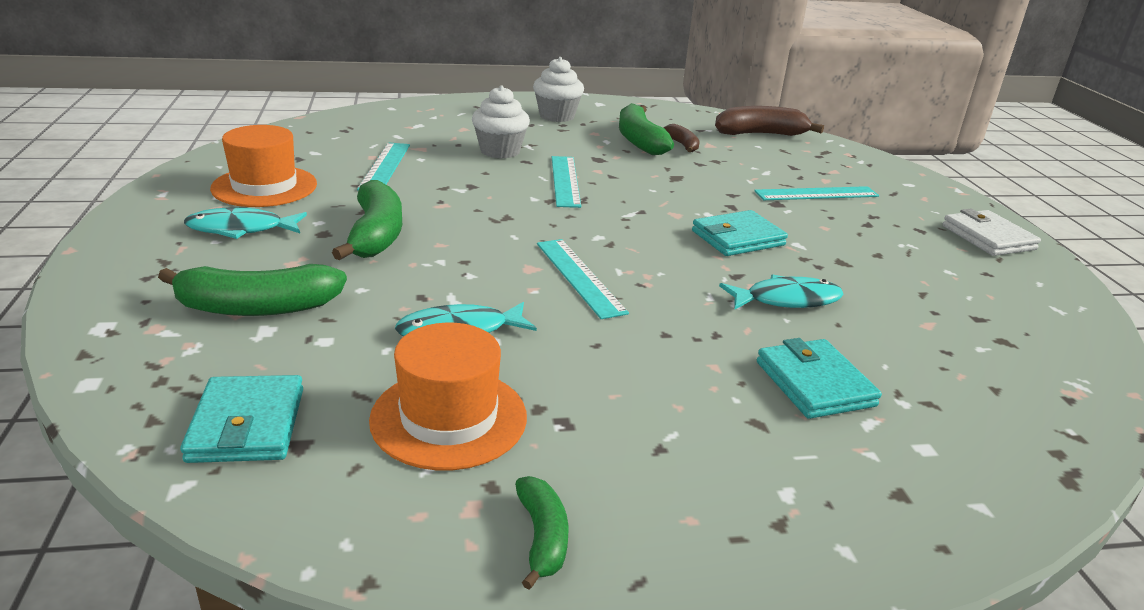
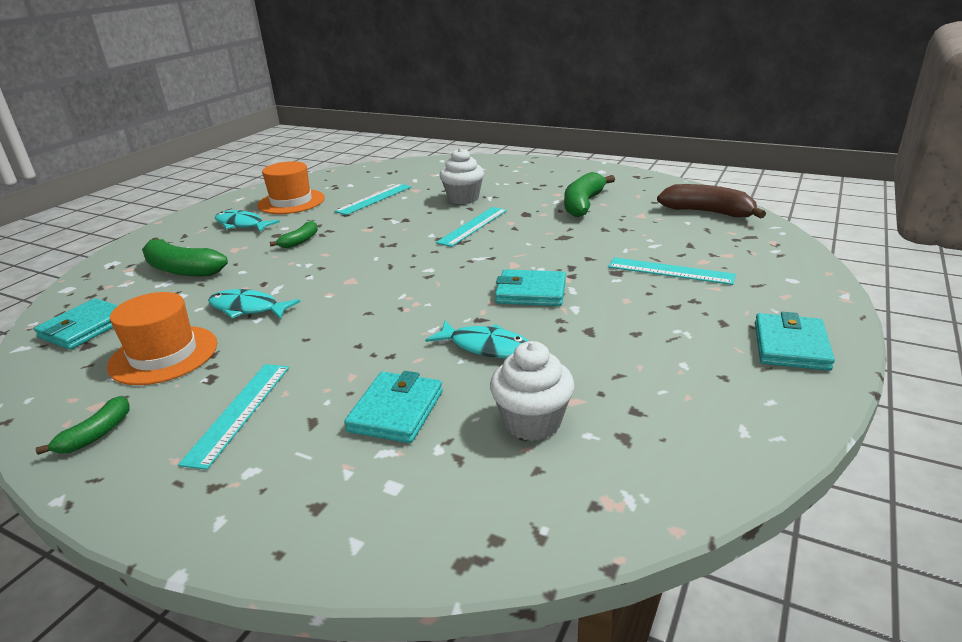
camera: 40 degrees right, 0 degrees up
(376, 235) = (300, 241): green banana -> green banana, size x0.55
(557, 116) = (548, 178): white cupcake -> white cupcake (532, 422)
(580, 277) = (370, 293): turquoise ruler -> turquoise ruler (239, 412)
(682, 145) = (615, 212): brown banana -> none
(988, 237) = (791, 346): white wallet -> turquoise wallet

